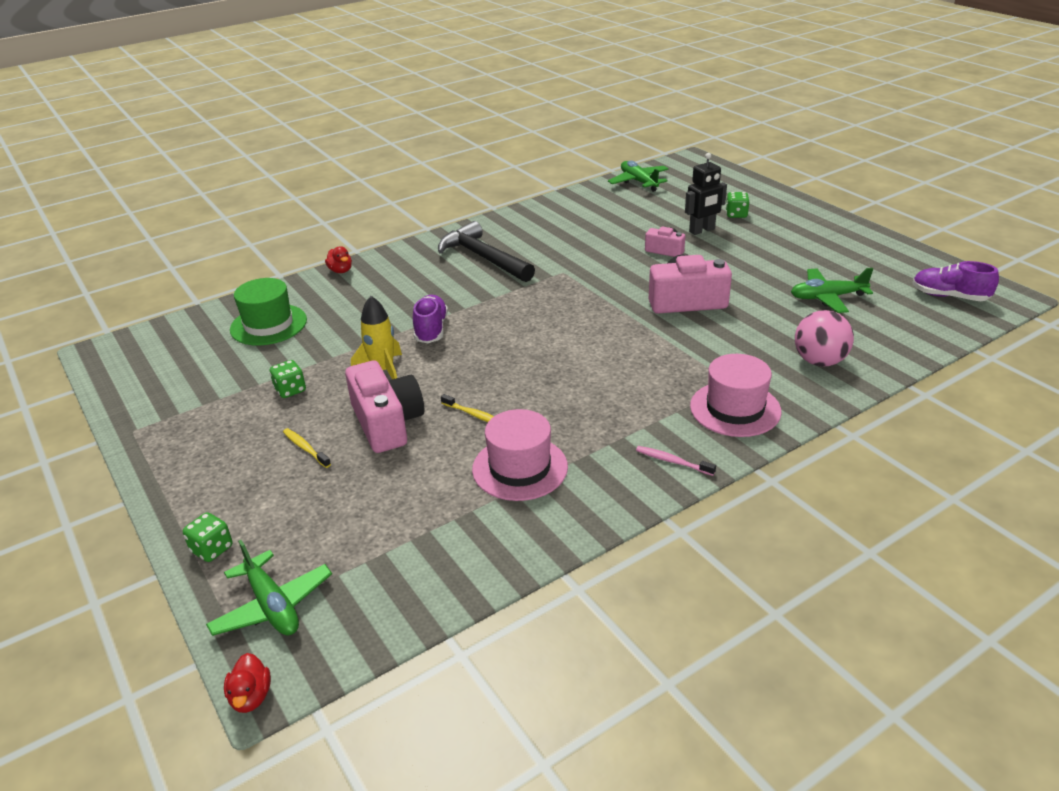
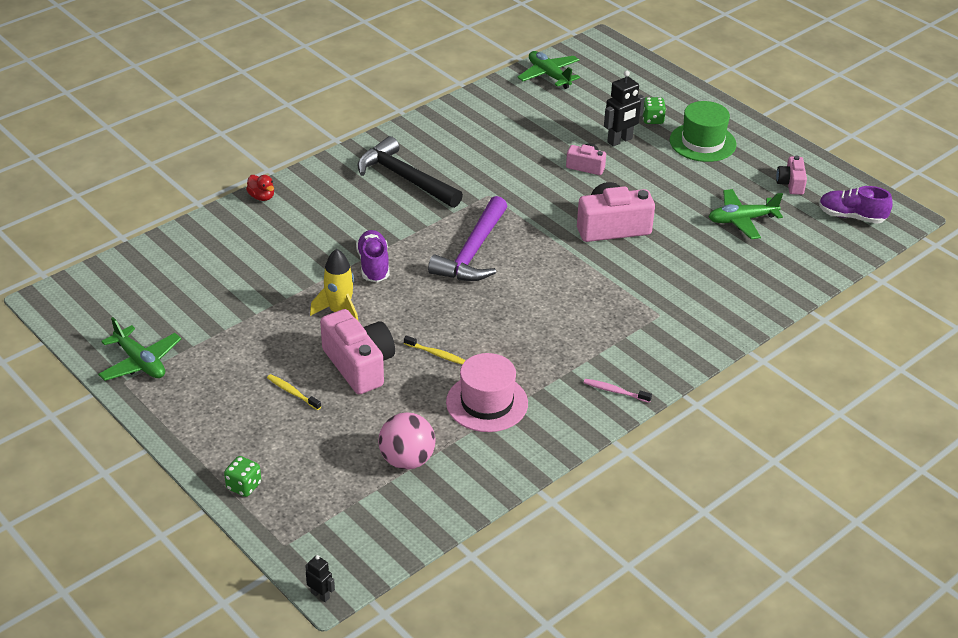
camera: 10 degrees left, 5 degrees up
(251, 697) = (320, 595): red duck -> black robot
(268, 325) = (210, 264): green hat -> green hat (702, 142)
(272, 606) = (312, 528): green plane -> green plane (140, 362)
(290, 390) = (258, 335): green dice -> none
(536, 320) = (472, 252): none -> purple hammer
(735, 409) = (664, 340): pink hat -> none
(819, 361) = (735, 289): pink ball -> pink ball (407, 460)
(880, 267) = (791, 183): none -> pink camera

